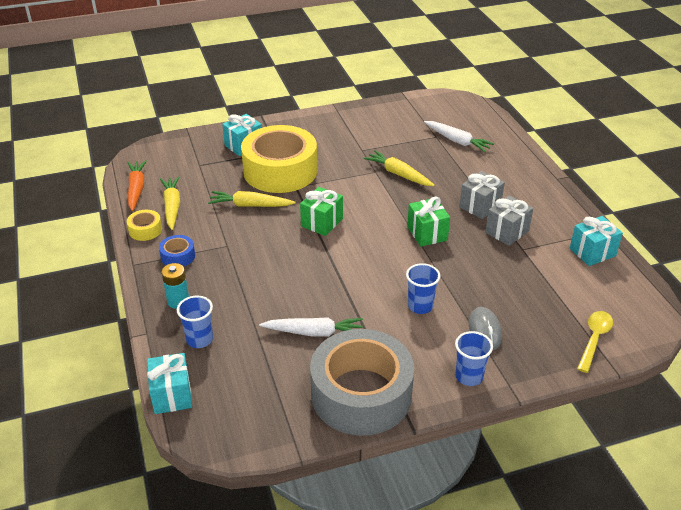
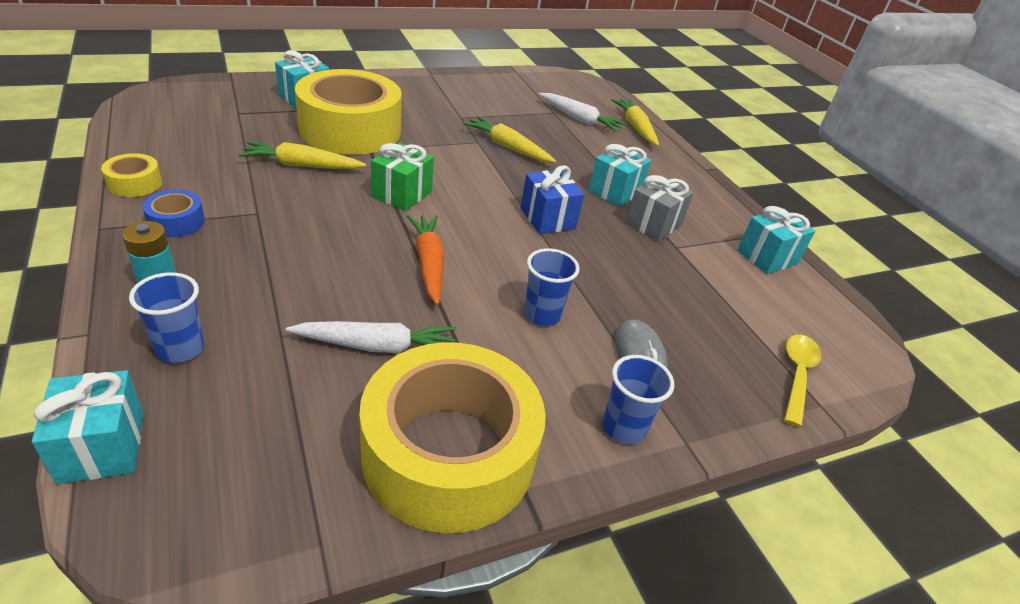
camera: 10 degrees left, 0 degrees up
(136, 189) = (137, 133): orange carrot -> orange carrot (428, 263)
(172, 207) = (185, 158): yellow carrot -> yellow carrot (635, 127)
(361, 394) = (449, 453): grey tape -> yellow tape
(427, 233) = (547, 218): green gift -> blue gift
(480, 206) = (615, 191): grey gift -> turquoise gift

